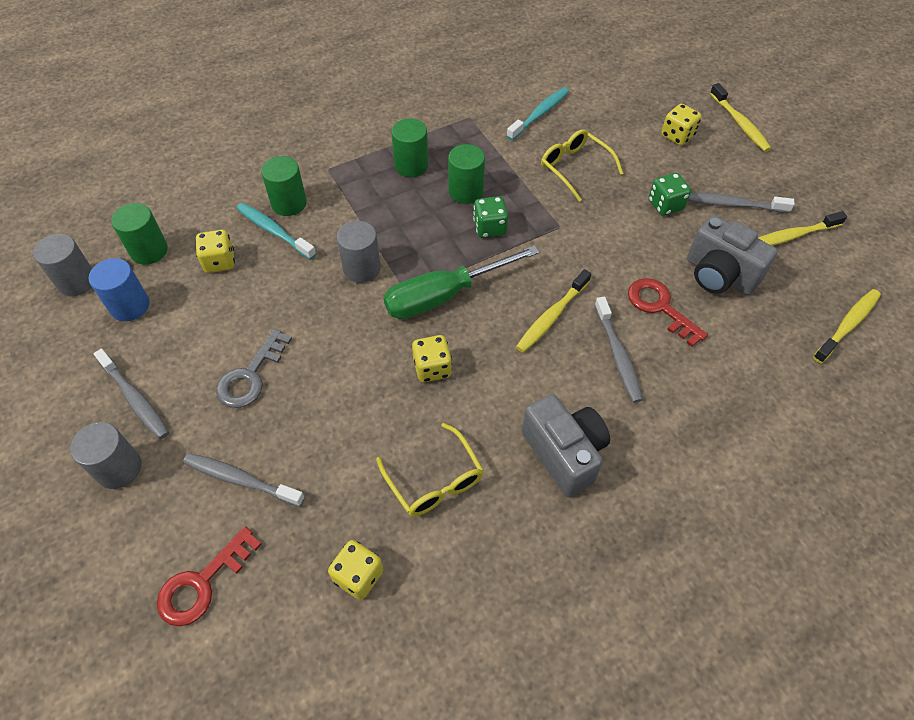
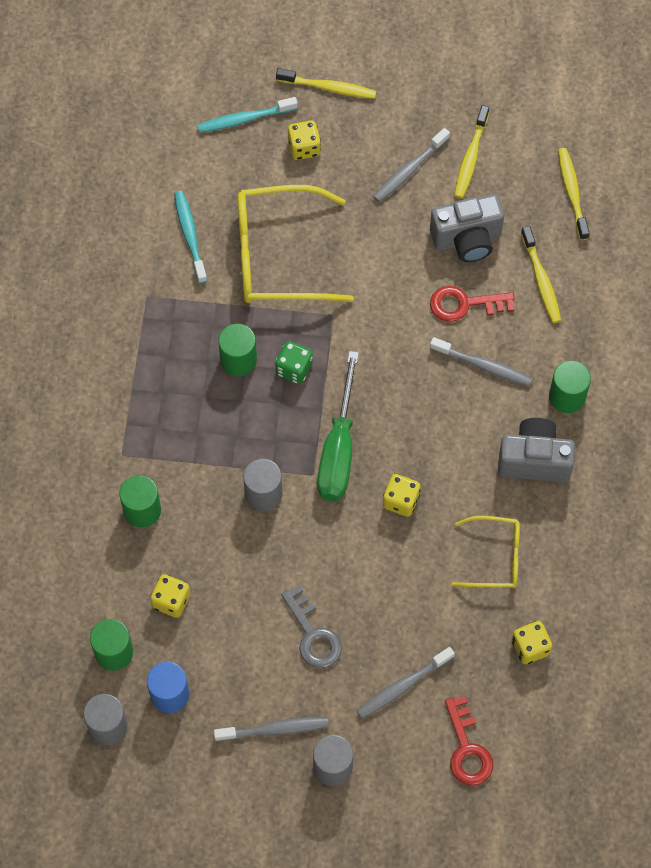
camera: 55 degrees left, 10 degrees up
(274, 231) = (167, 539): turquoise toothbrush -> turquoise toothbrush (245, 119)
(411, 165) = (172, 383): green cylinder -> green cylinder (567, 396)
(551, 316) = (416, 385): yellow toothbrush -> yellow toothbrush (541, 280)
(574, 168) = (277, 256): yellow glasses -> yellow glasses, size x1.80
(665, 205) = (371, 220): green dice -> none

